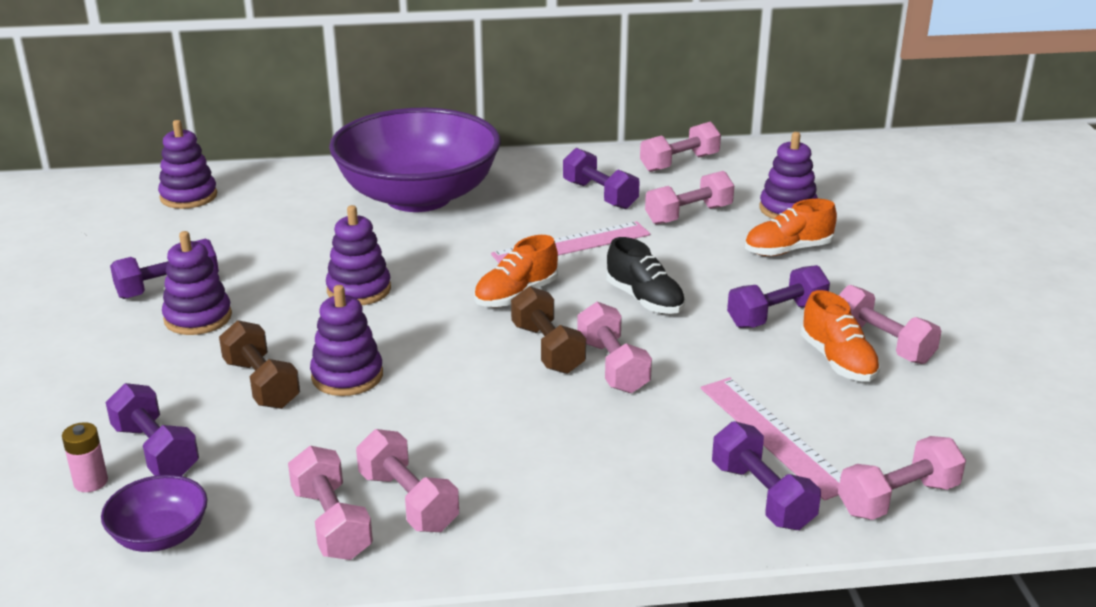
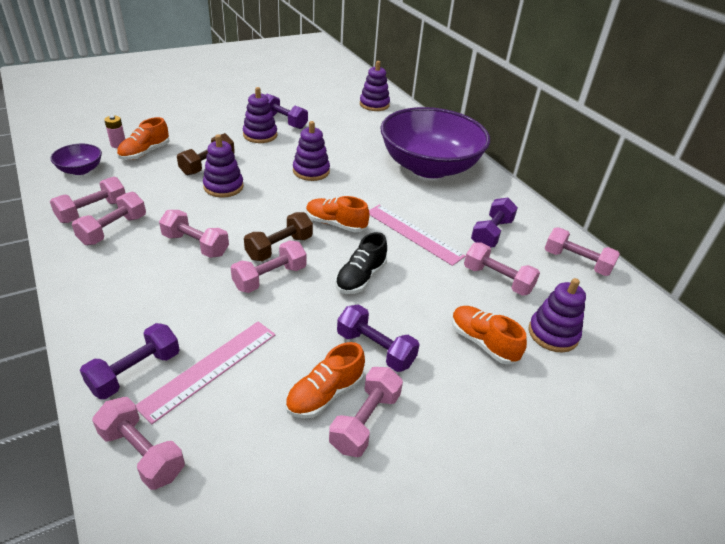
camera: 65 degrees right, 10 degrees up
(156, 450) = (145, 153): purple dumbbell -> orange shoe
(500, 420) = (195, 245): none -> pink dumbbell

